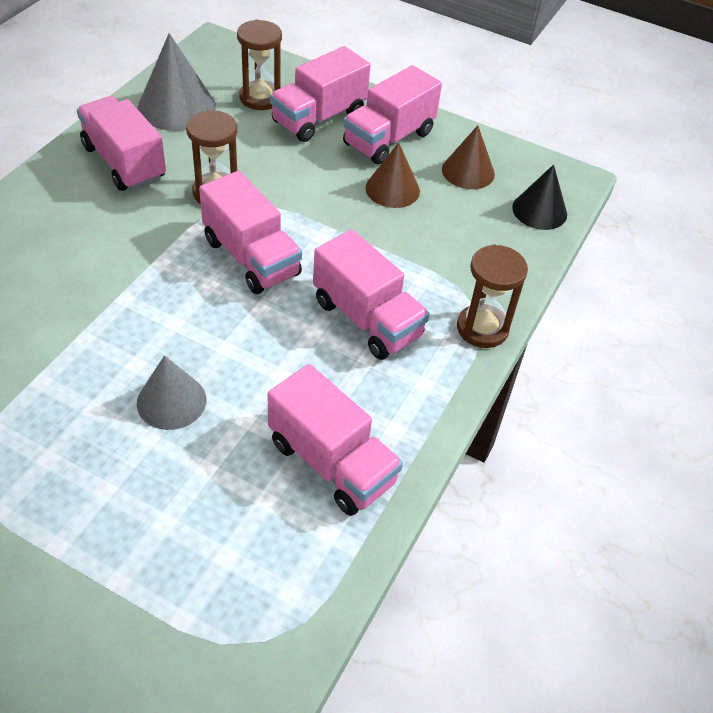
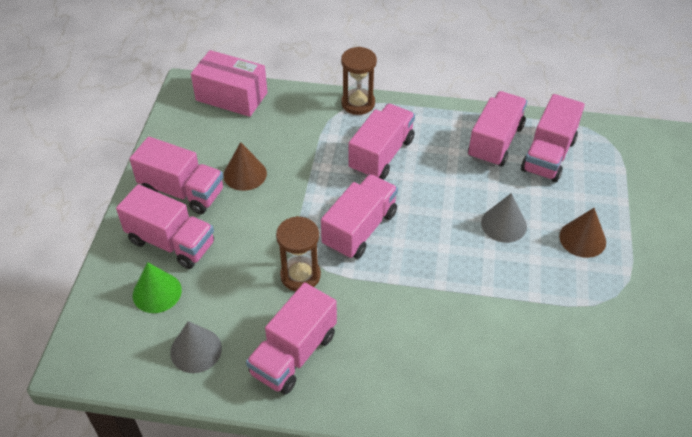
camera: 105 degrees left, 0 degrees up
(177, 107) = (196, 350): grey cone -> grey cone, size x0.67
(260, 98) = (157, 292): brown hourglass -> green cone
(268, 523) = (548, 155): none -> pink truck
(468, 171) = (204, 139): brown cone -> brown cone (582, 239)
(539, 210) = (231, 96): black cone -> pink box

